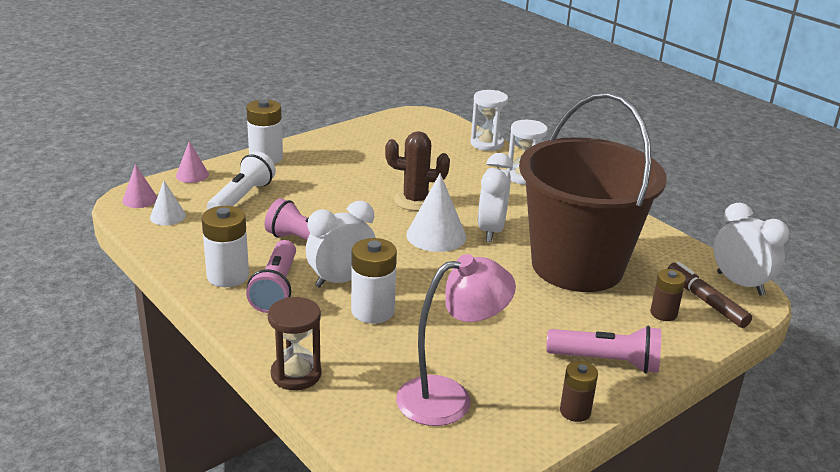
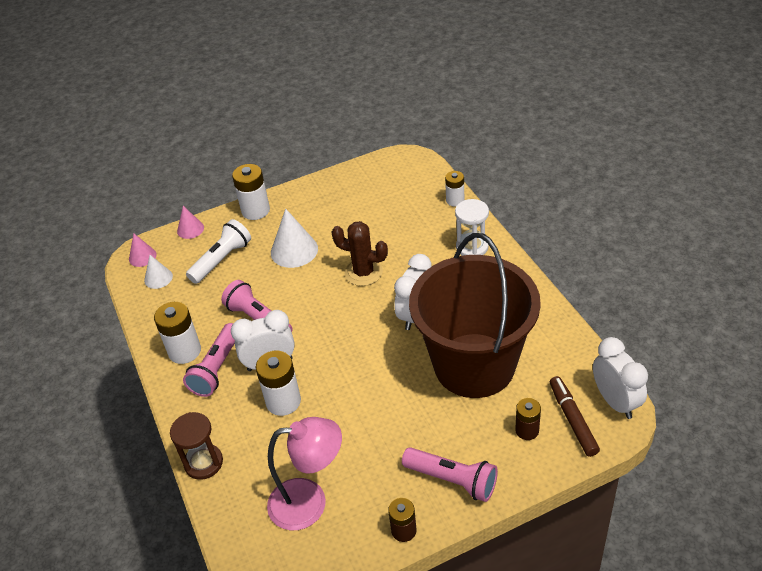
camera: 20 degrees right, 15 degrees up
(436, 235) = (366, 317): white cone -> white cone (294, 250)
(486, 144) = (455, 200): white hourglass -> white battery

